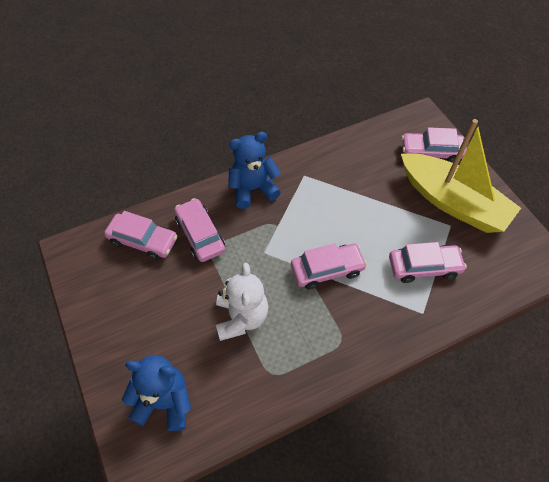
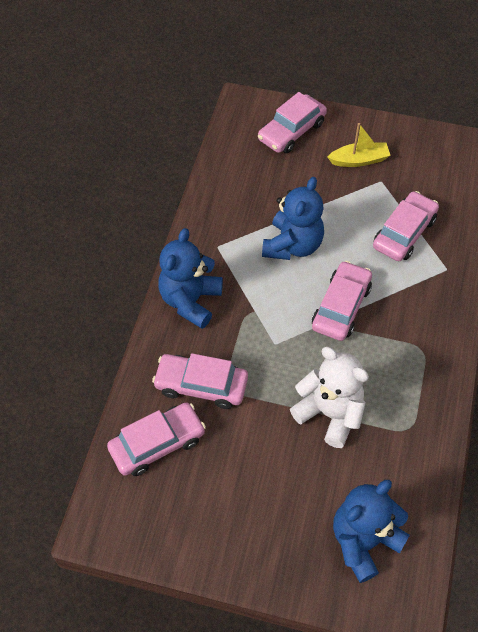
camera: 50 degrees left, 0 degrees up
(346, 212) = (292, 245): none -> blue teddy bear
(452, 202) = (359, 160): yellow boat -> yellow boat, size x0.43

